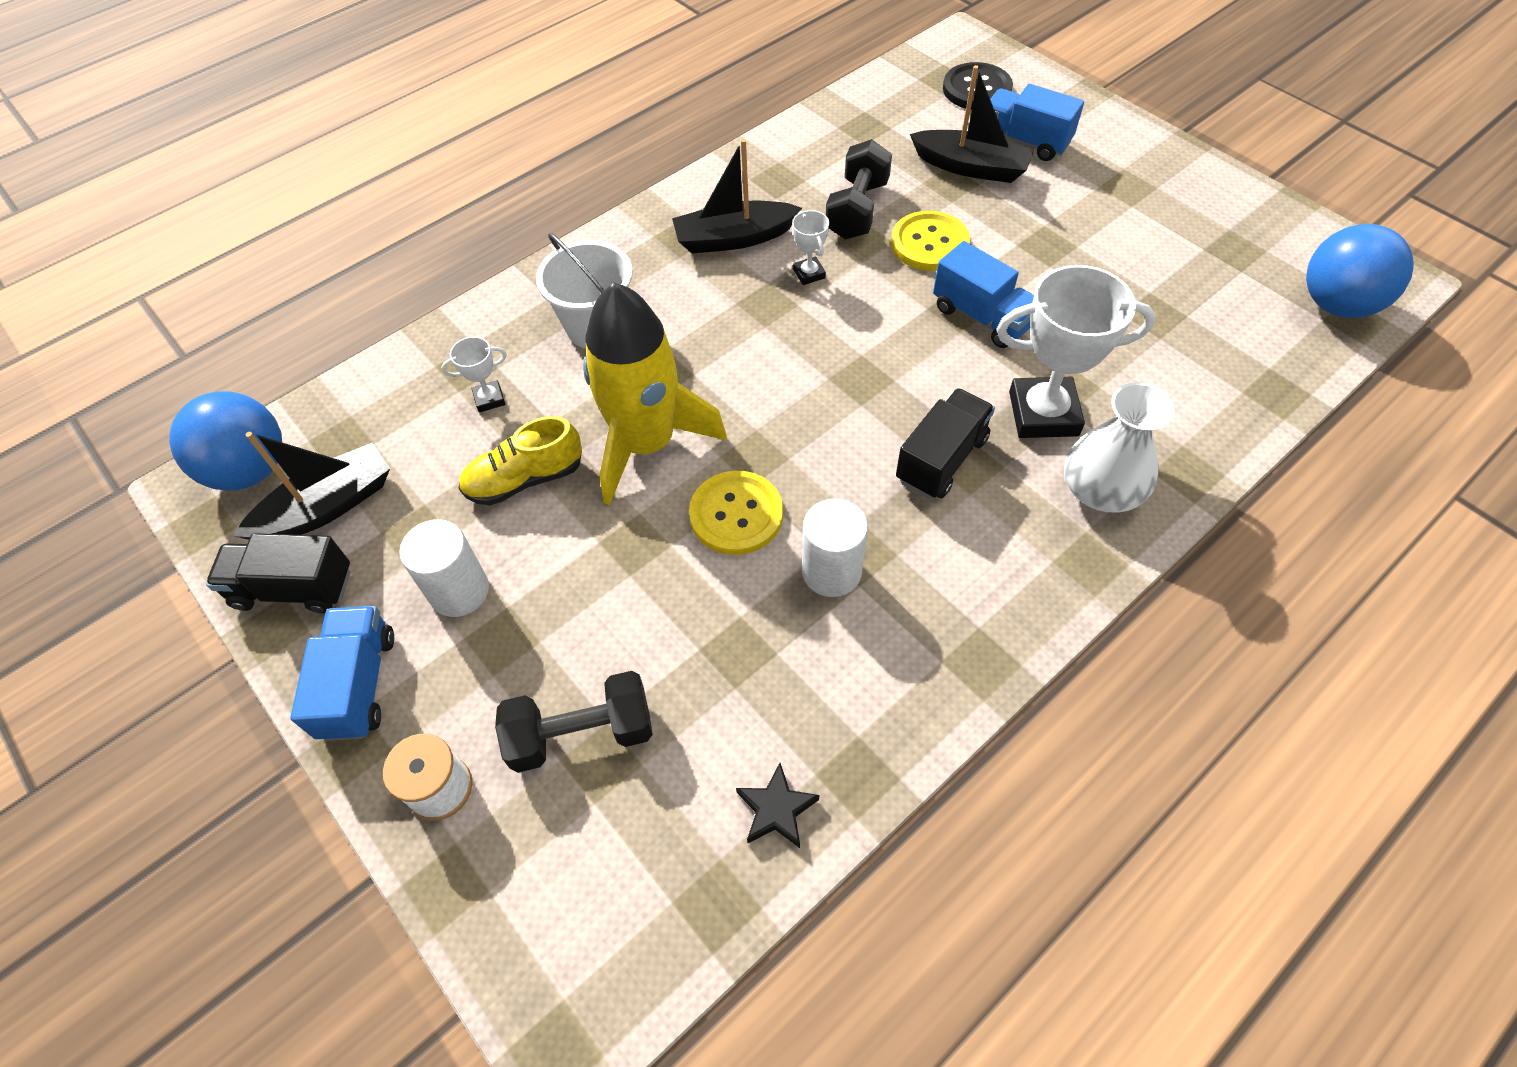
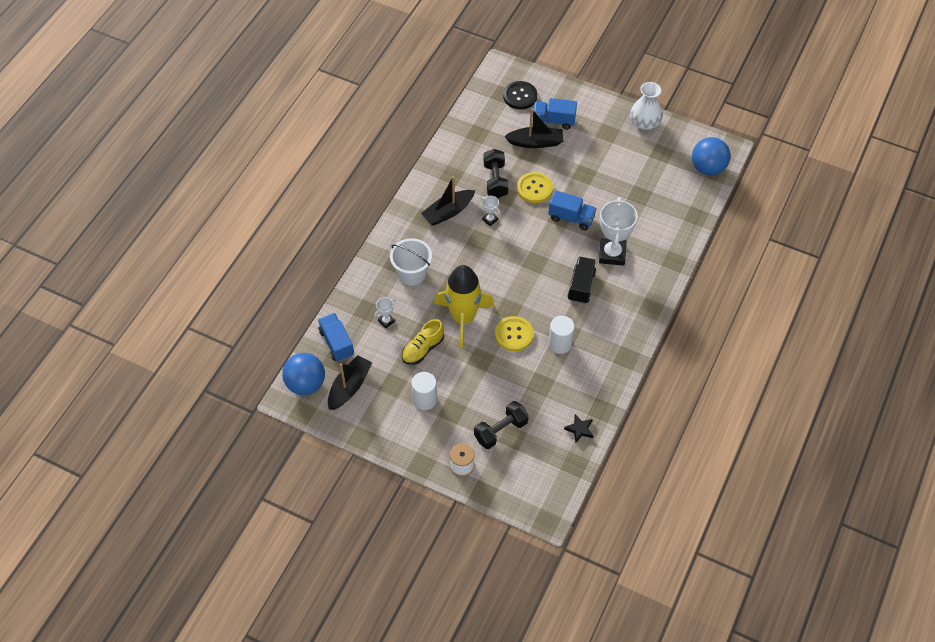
camera: 25 degrees left, 0 degrees up
(294, 588) = (359, 421): black truck -> none
(359, 684) = (409, 444): blue truck -> blue truck (336, 343)
(1043, 414) = (612, 254): white trophy -> white trophy turned 60 degrees counterclockwise
(1101, 489) = (644, 278): white vase -> white vase (644, 122)

